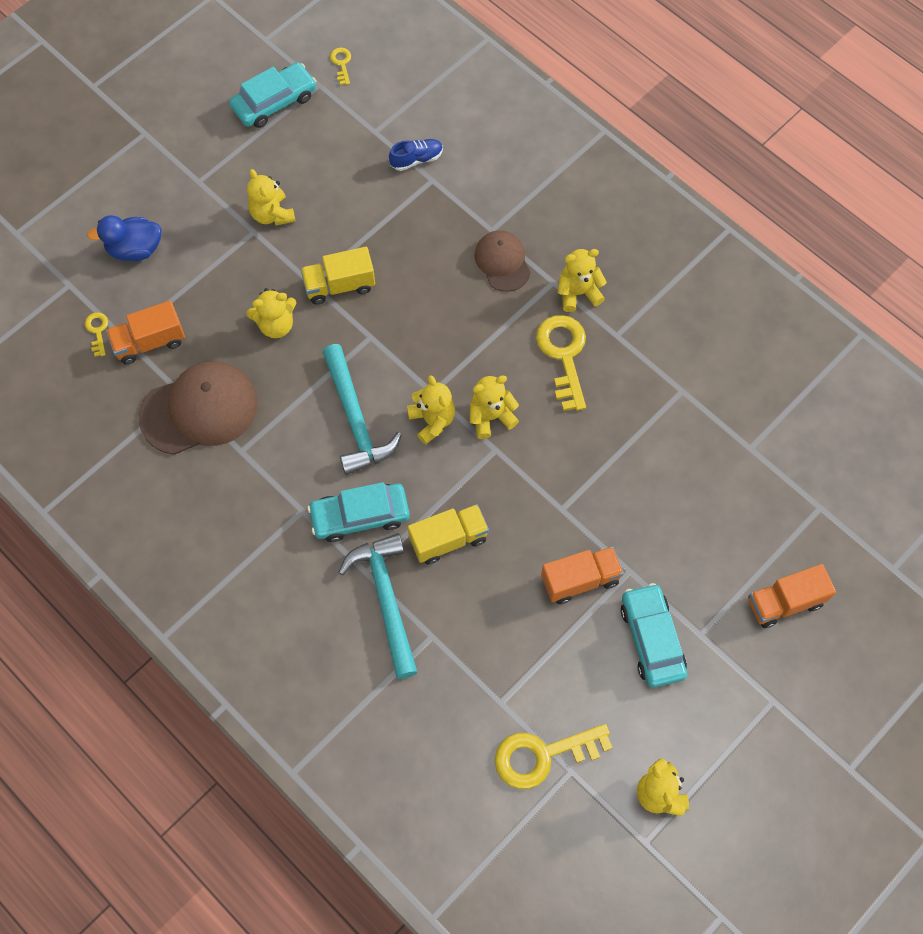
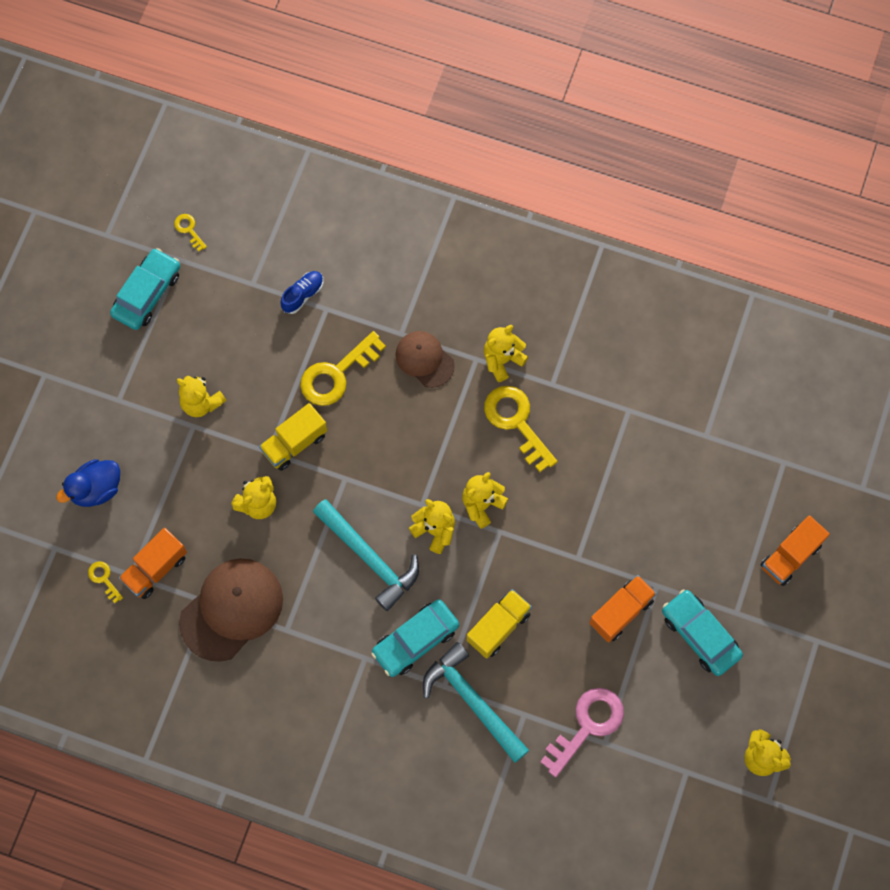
camera: 25 degrees left, 5 degrees up
(490, 676) = (587, 726): none -> pink key
(543, 755) = (659, 769): yellow key -> yellow key (337, 374)

